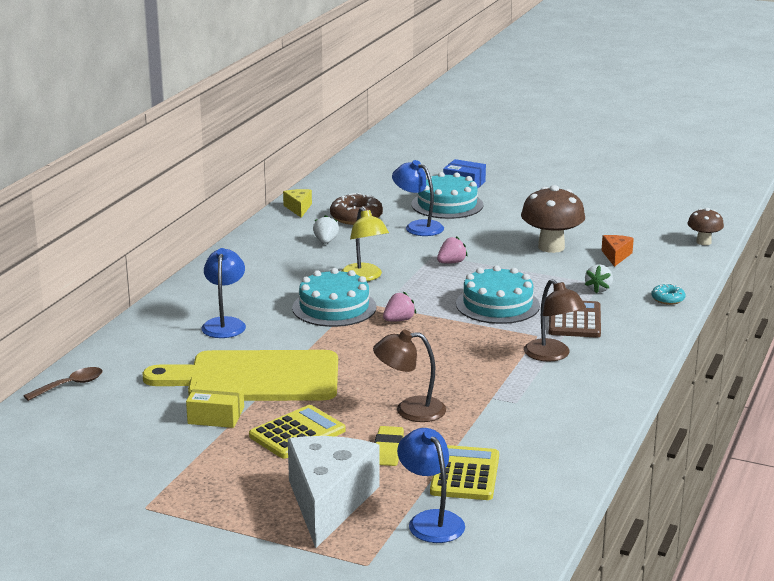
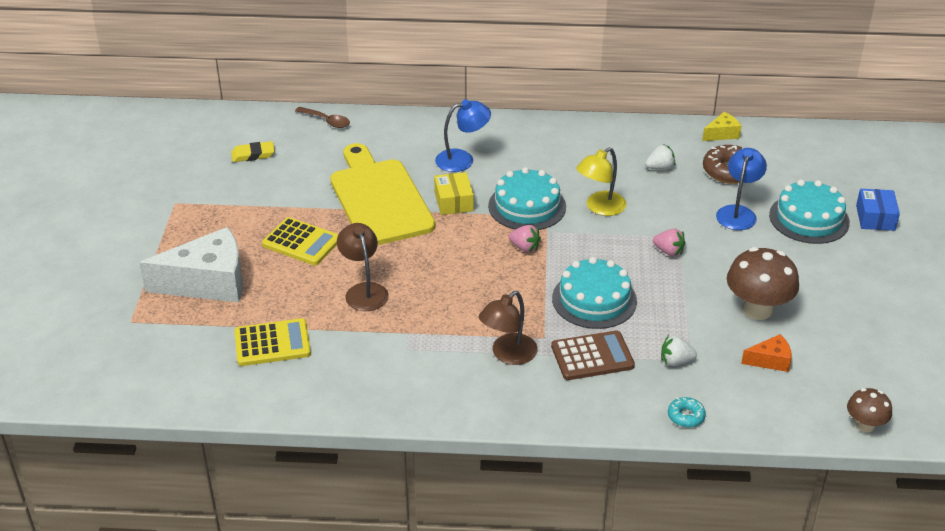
camera: 70 degrees right, 15 degrees up
(216, 415) = (312, 197): yellow box -> yellow box (453, 201)
(388, 450) = (294, 294): yellow eraser -> yellow eraser (253, 154)
(430, 520) = (198, 339): blue lamp -> none

